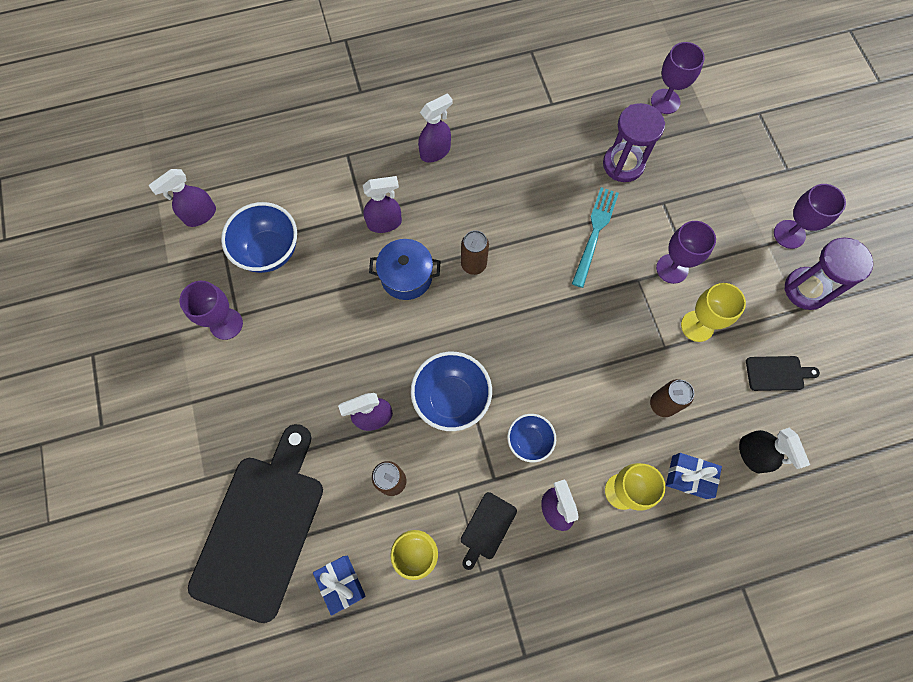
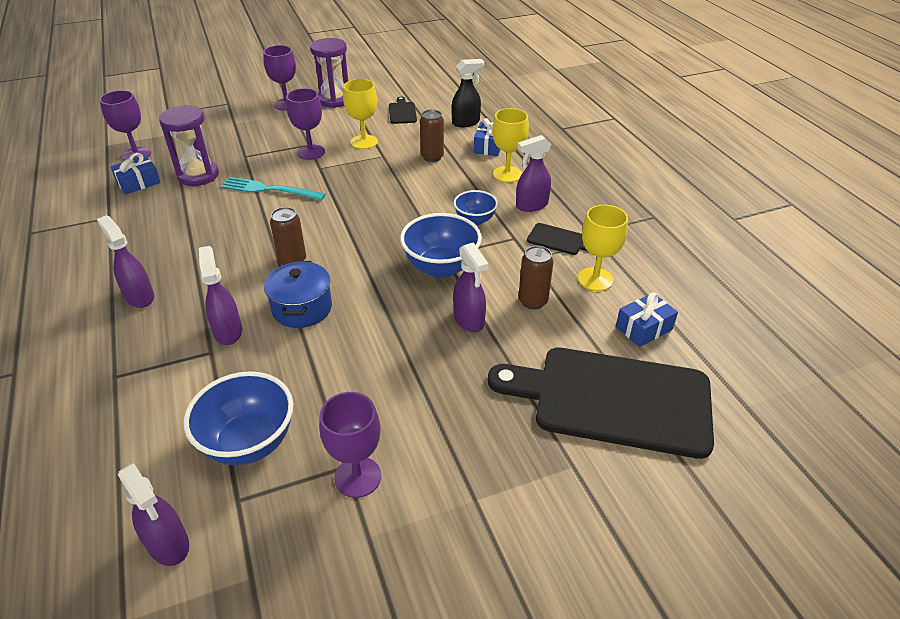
camera: 95 degrees left, 30 degrees down
(610, 115) = (138, 183): none -> blue gift

